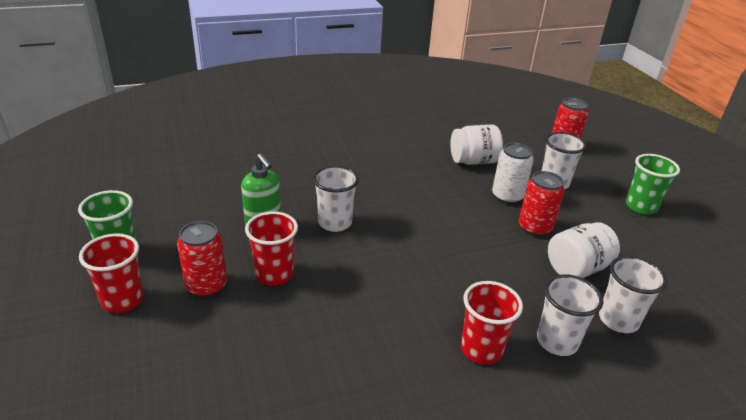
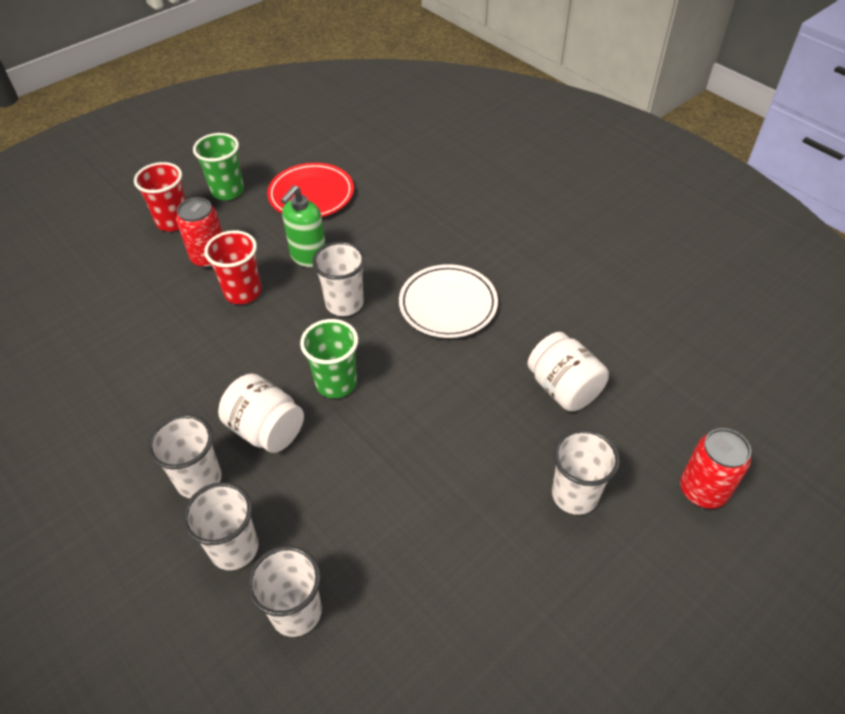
camera: 70 degrees right, 15 degrees up
(184, 205) = (311, 195): none -> red plate
(372, 179) = (448, 305): none -> white plate
(481, 349) = (199, 480): red cup -> white cup
(507, 196) = (499, 445): white can -> none
(534, 228) = (443, 490): red can -> none
(576, 268) = (379, 552): white jar -> white jar (266, 429)
(641, 206) = (588, 626): green cup -> green cup (336, 383)

